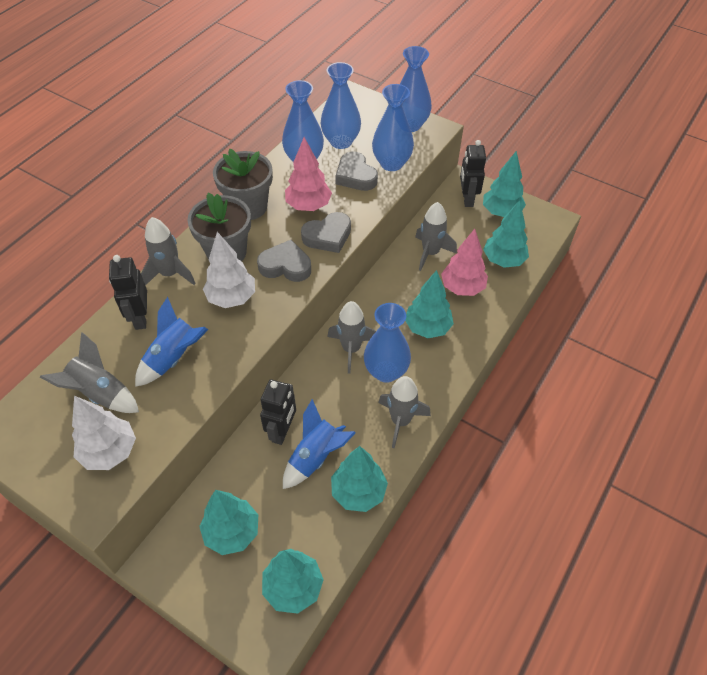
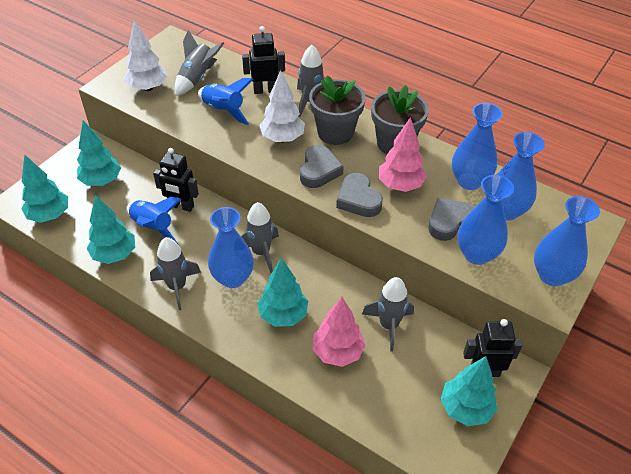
camera: 90 degrees right, 5 degrees down
(503, 260) = (381, 400): turquoise tree -> none

